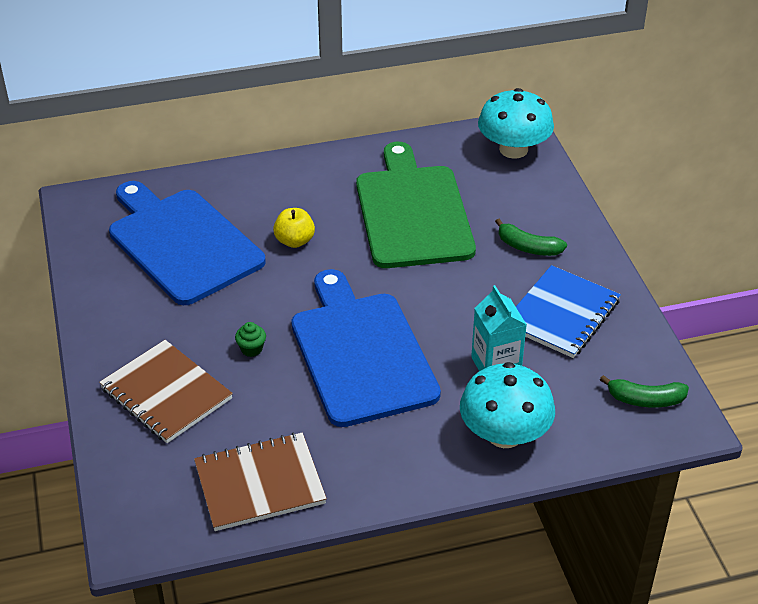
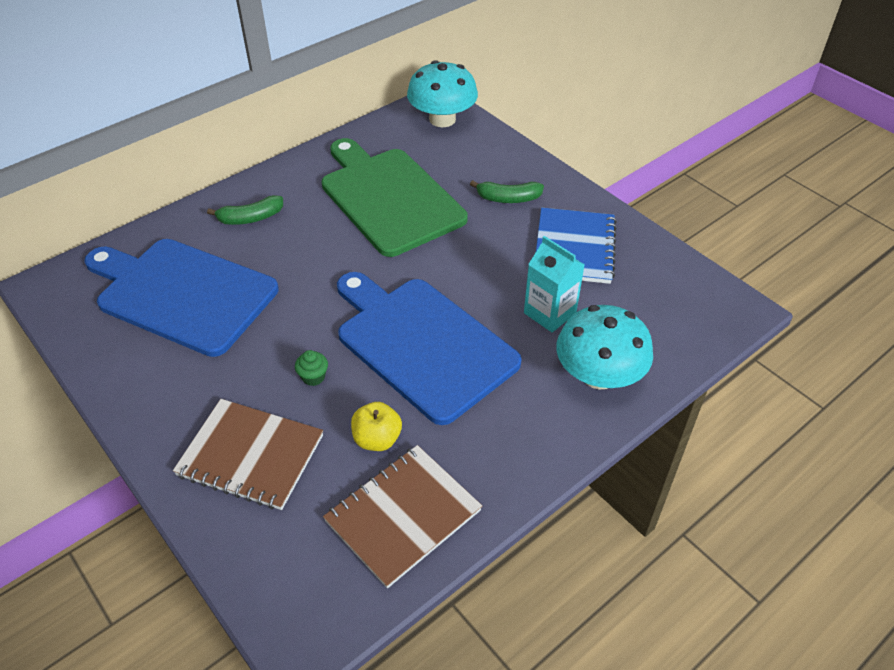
camera: 25 degrees left, 5 degrees up
(294, 241) = (295, 257): yellow apple -> yellow apple (377, 439)
(645, 400) = (692, 300): green banana -> green banana (250, 218)

